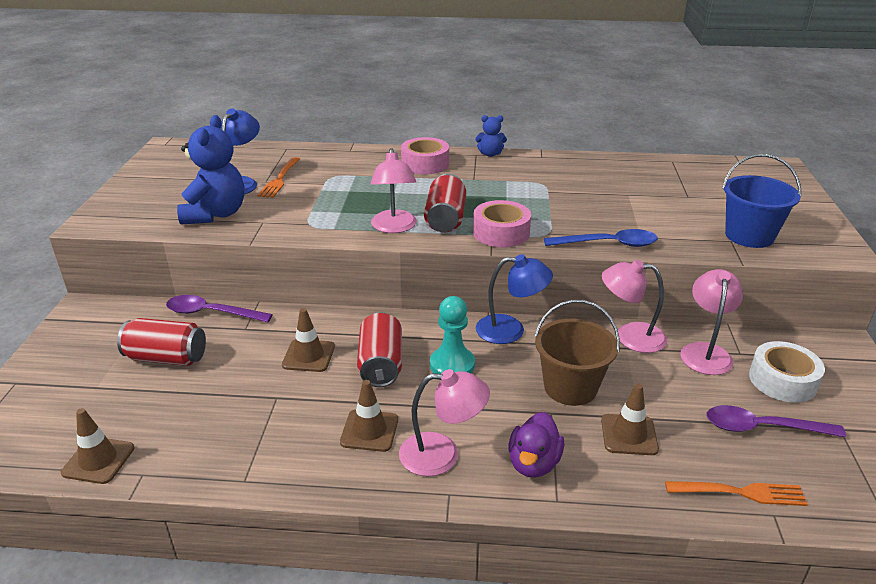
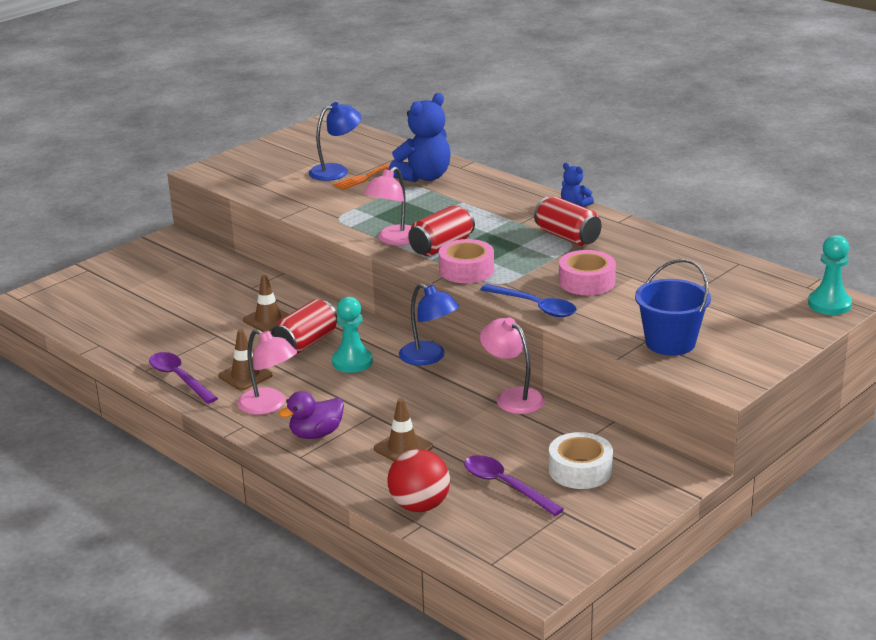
camera: 40 degrees right, 5 degrees down
(98, 460) = (85, 328): brown traffic cone -> none
(166, 358) = (183, 287): red can -> red can (567, 237)
(212, 313) = (243, 269): purple spoon -> purple spoon (179, 378)
(215, 214) = (286, 190): blue teddy bear -> blue teddy bear (424, 177)
(425, 164) = (502, 197): pink tape -> pink tape (586, 282)
(570, 387) = (411, 407): brown bucket -> none
(705, 352) = (554, 429): pink lamp -> none
(739, 493) = (419, 506): orange fork -> red ball
(776, 170) = (829, 304): none -> turquoise pawn

